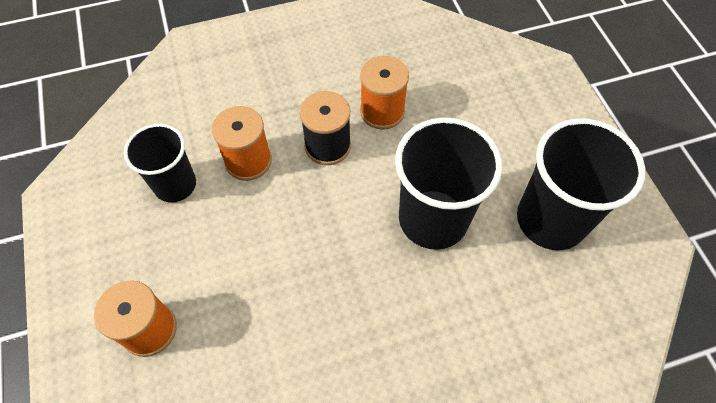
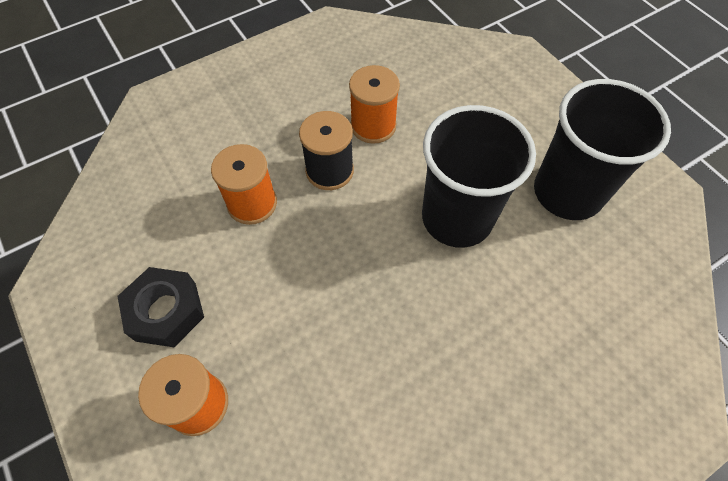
camera: 15 degrees left, 0 degrees up
(146, 241) = (166, 311): none -> black nut
(175, 185) = (181, 245): black cup -> none

